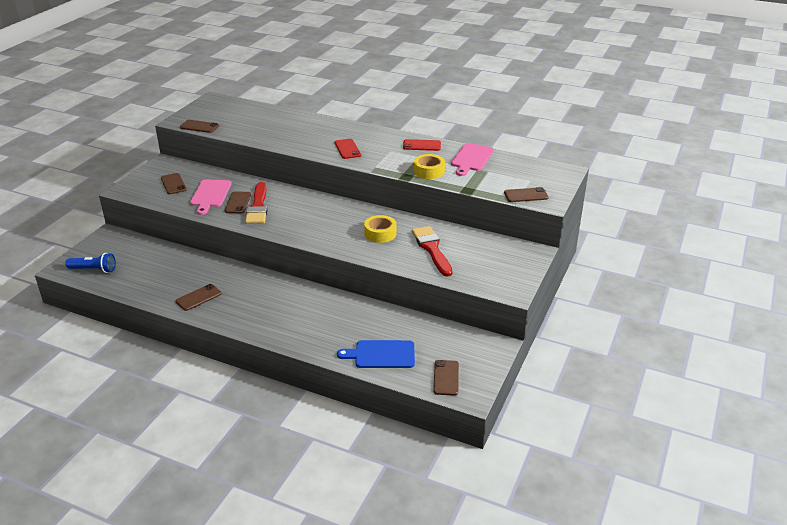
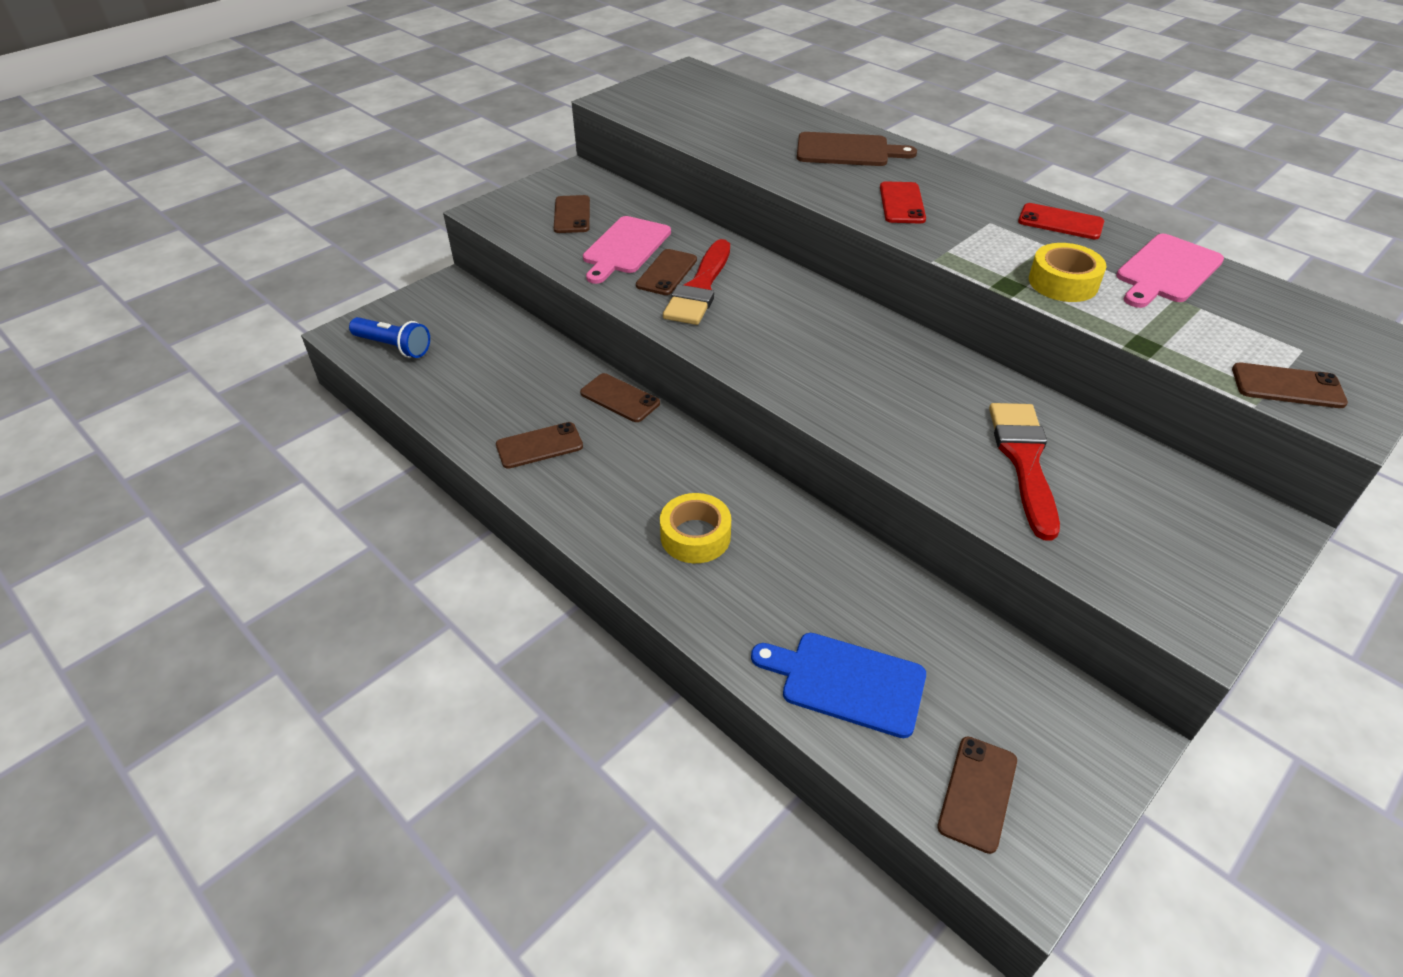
camera: 20 degrees right, 10 degrees up
(199, 126) = (644, 115): brown phone -> brown phone (620, 398)
(312, 128) = (847, 150): none -> brown cutting board
(380, 233) = (920, 398): yellow tape -> yellow tape (695, 536)

